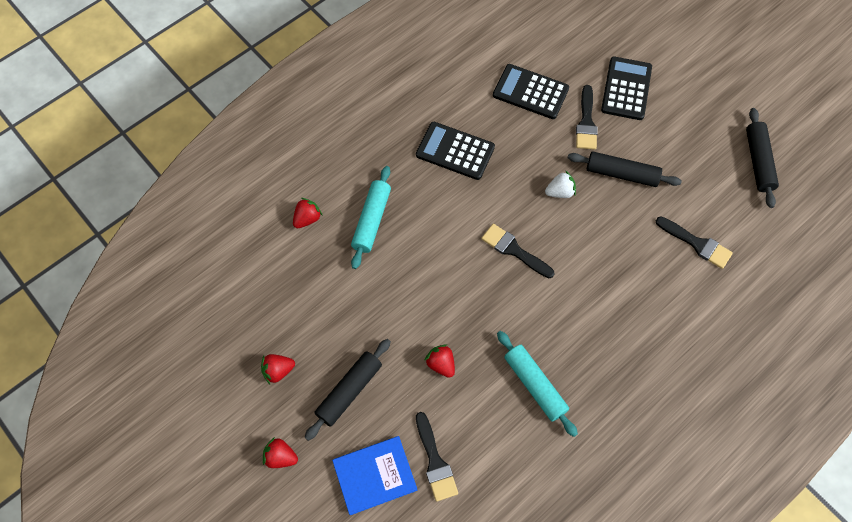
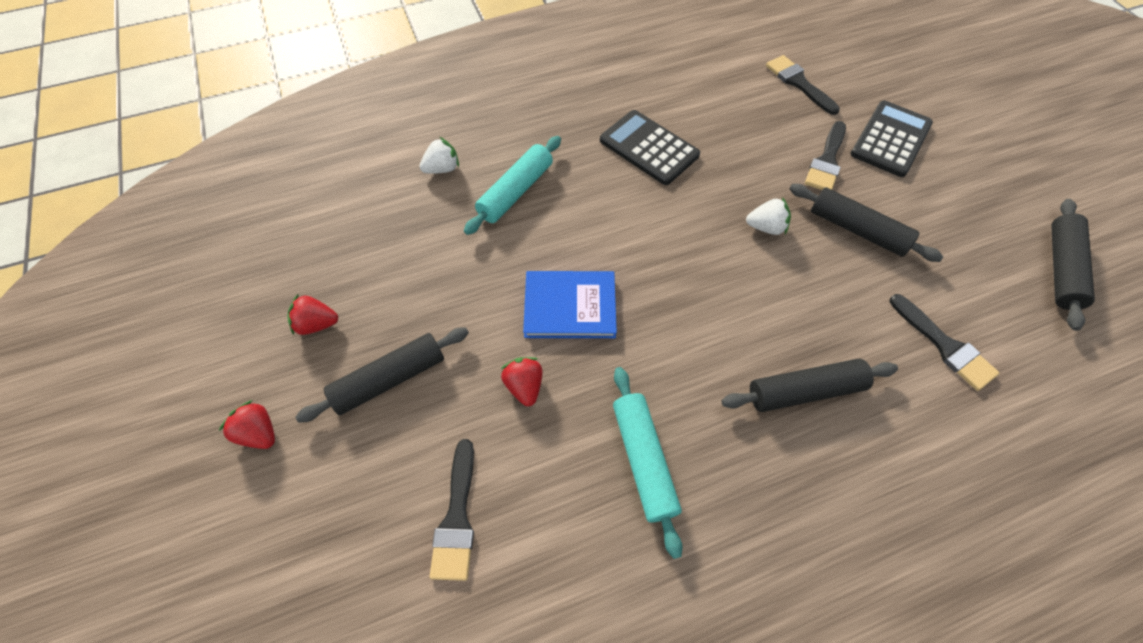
camera: 20 degrees right, 5 degrees down
(307, 219) = (442, 169): red strawberry -> white strawberry
(374, 475) = (365, 506): blue book -> blue book (570, 306)
(514, 250) = (680, 276): black brush -> black brush (798, 83)
(530, 92) = (765, 113): black calculator -> none
(619, 305) = (804, 391): none -> black rolling pin

